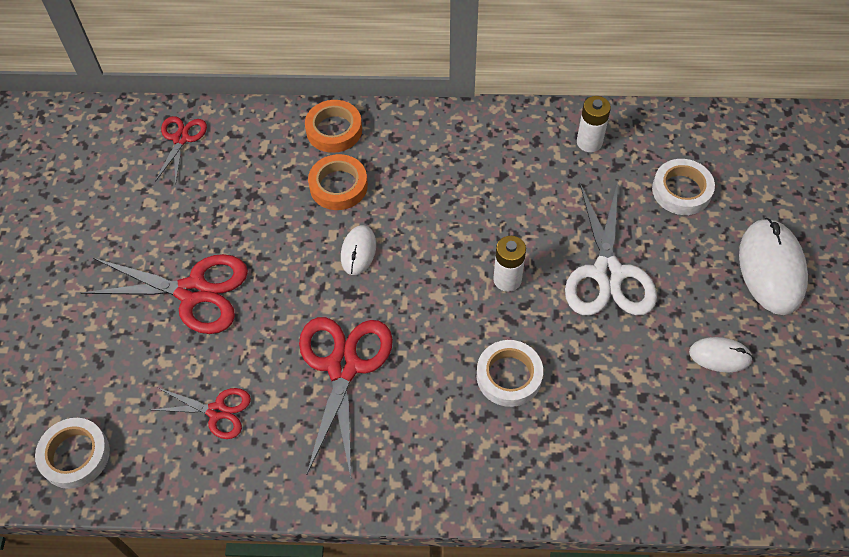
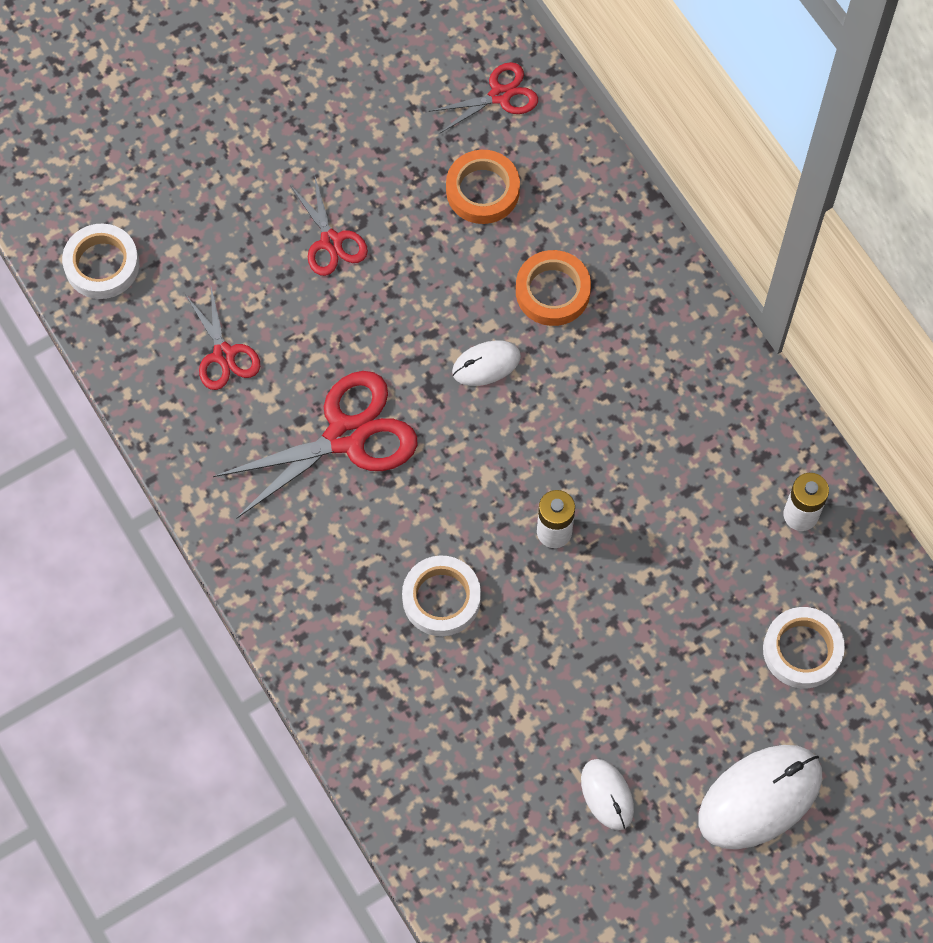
camera: 55 degrees right, 10 degrees up
(193, 292) = (331, 241): red scissors -> red scissors, size x0.57
(334, 130) = (622, 238): orange tape -> orange tape (482, 190)
(607, 273) = (633, 628): white scissors -> none

